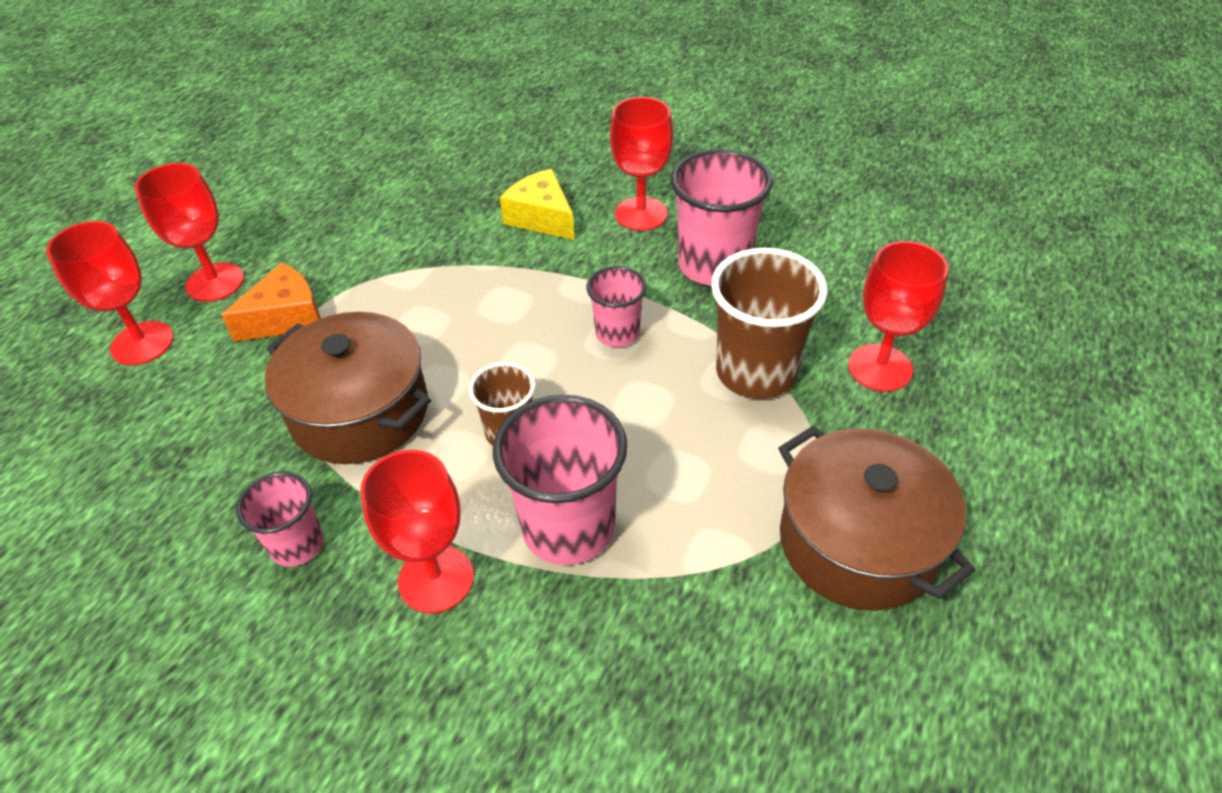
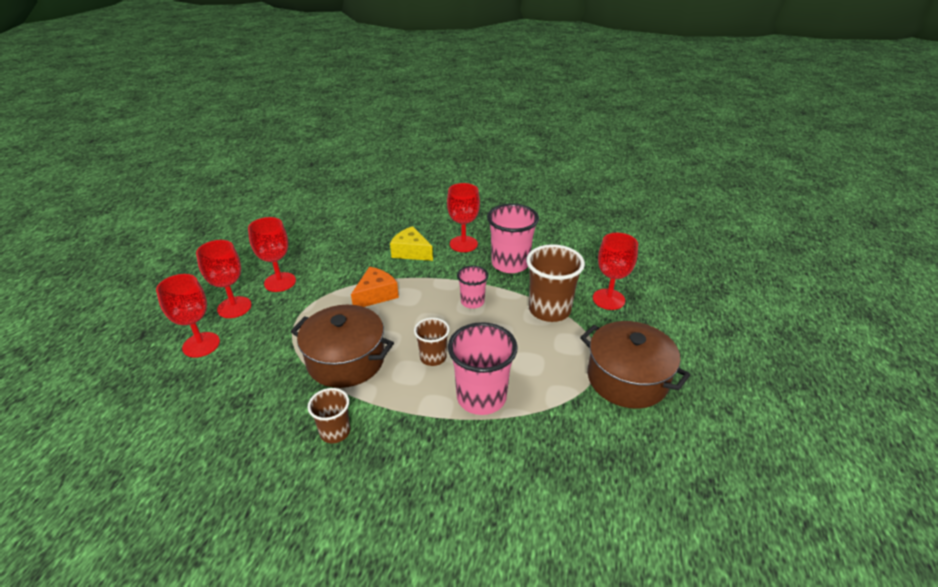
camera: 15 degrees left, 10 degrees down
(286, 317) = (284, 319): orange cheese -> orange cheese (376, 295)
(297, 545) = (335, 432): pink cup -> brown cup
(436, 579) = (419, 434): red goblet -> red goblet (280, 282)

